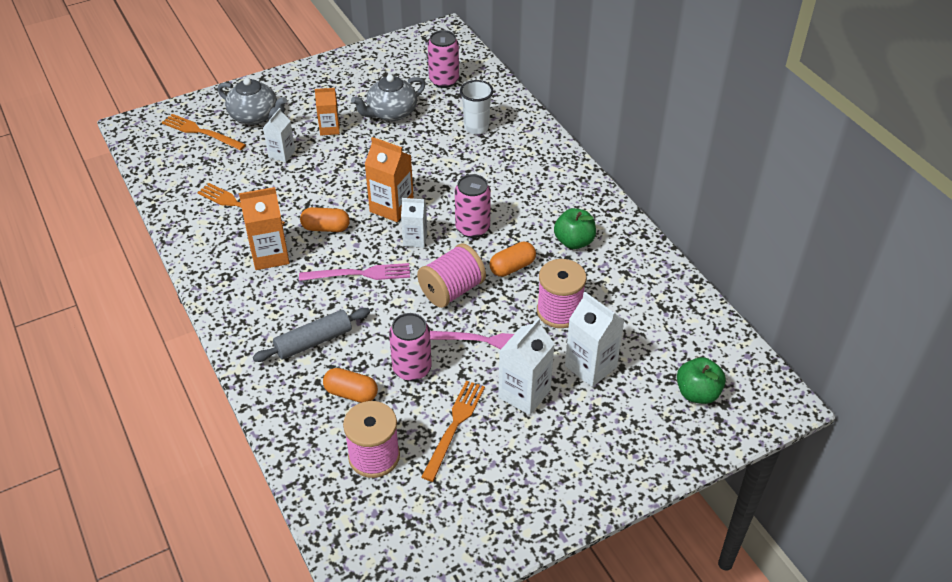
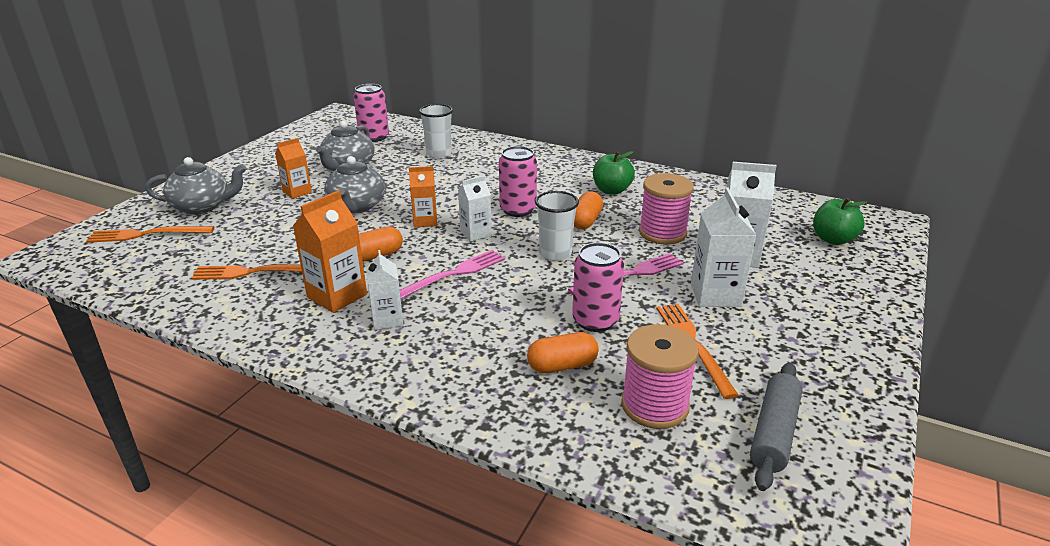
camera: 35 degrees left, 15 degrees down
(282, 154) = (264, 222): white carton -> white carton (387, 319)
(314, 341) = (469, 342): grey rolling pin -> grey rolling pin (774, 433)
(358, 166) = (357, 206): none -> grey teapot
(391, 207) = (425, 221): orange carton -> orange carton, size x0.64
(451, 290) = (555, 254): pink spool -> white cup

